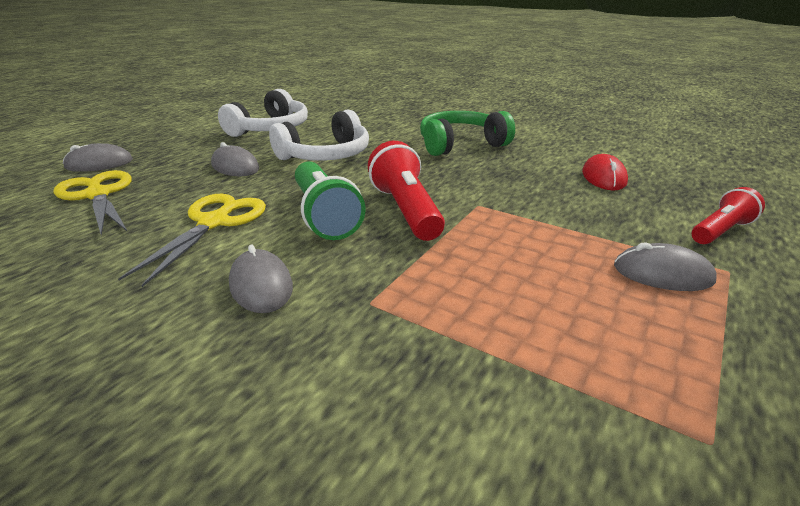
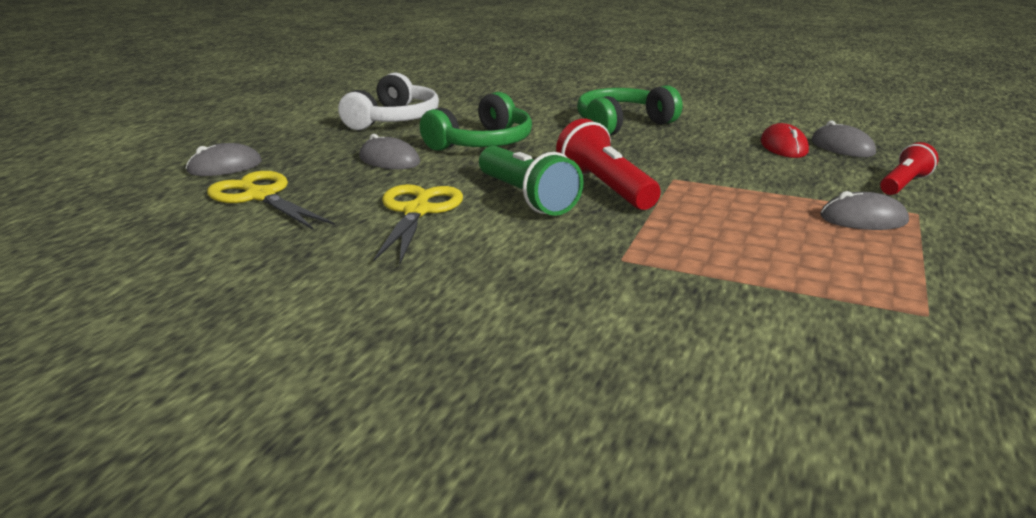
camera: 10 degrees left, 5 degrees down
(261, 285) = (511, 255): grey mouse -> grey mouse (842, 147)
(326, 155) = (482, 143): white headphones -> green headphones

